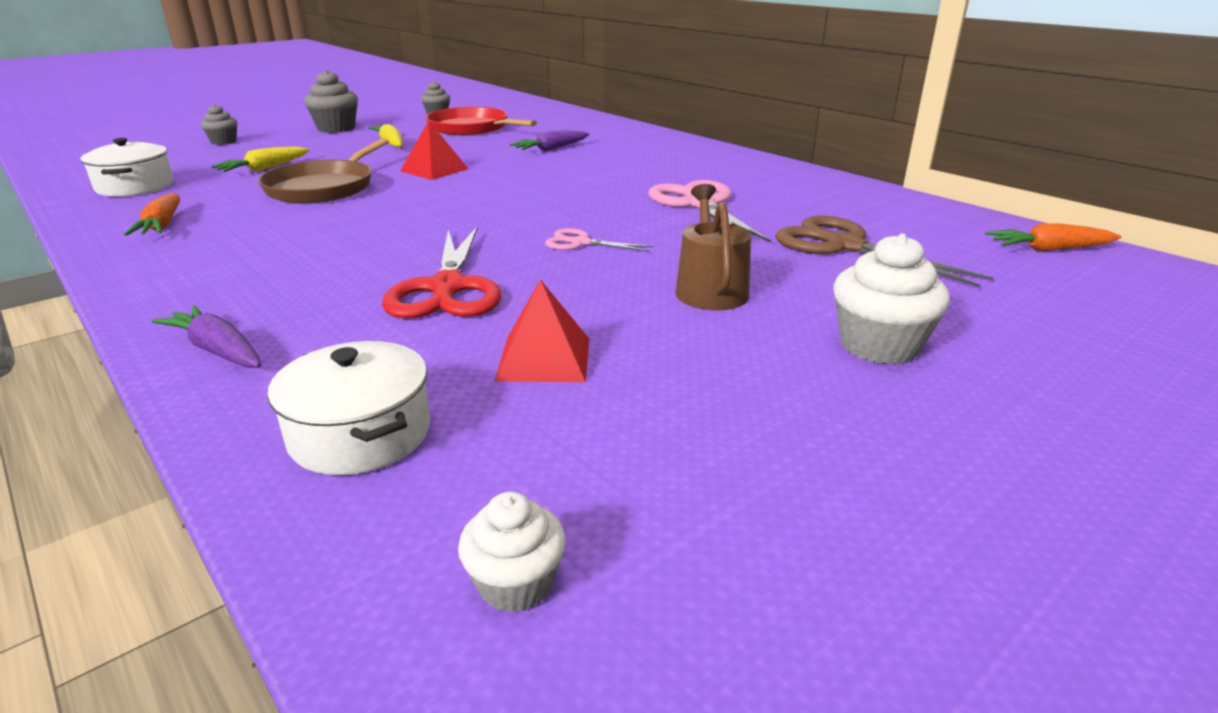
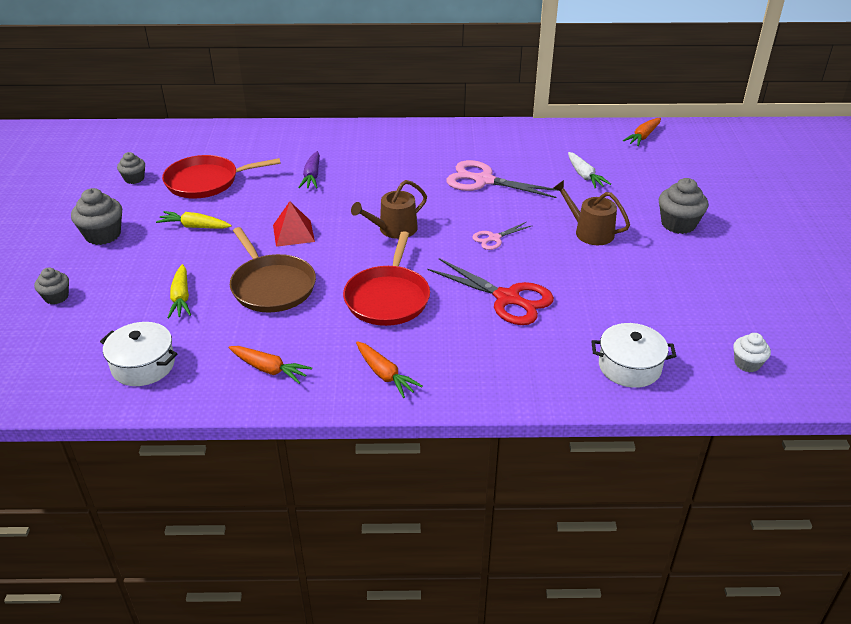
camera: 50 degrees left, 10 degrees up
(190, 274) = (385, 375): none -> orange carrot
(218, 350) = (508, 386): purple carrot -> none
(363, 232) = (388, 298): none -> red pan
(511, 198) = (393, 229): none -> brown watering can
(544, 359) = (611, 301): red pyramid -> none
(845, 246) = (584, 176): brown scissors -> white carrot
(879, 346) = (678, 224): white cupcake -> grey cupcake

